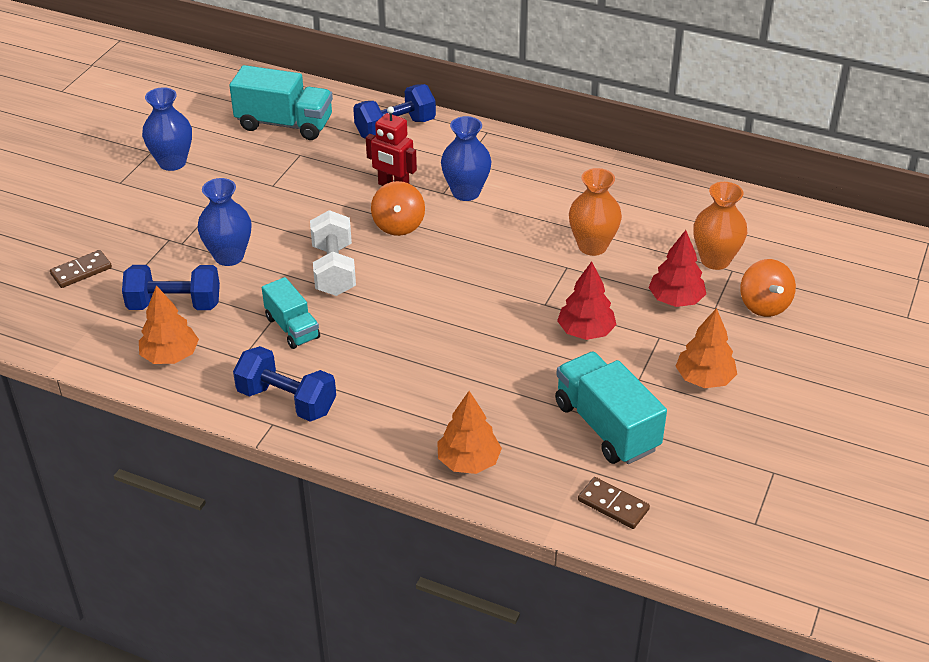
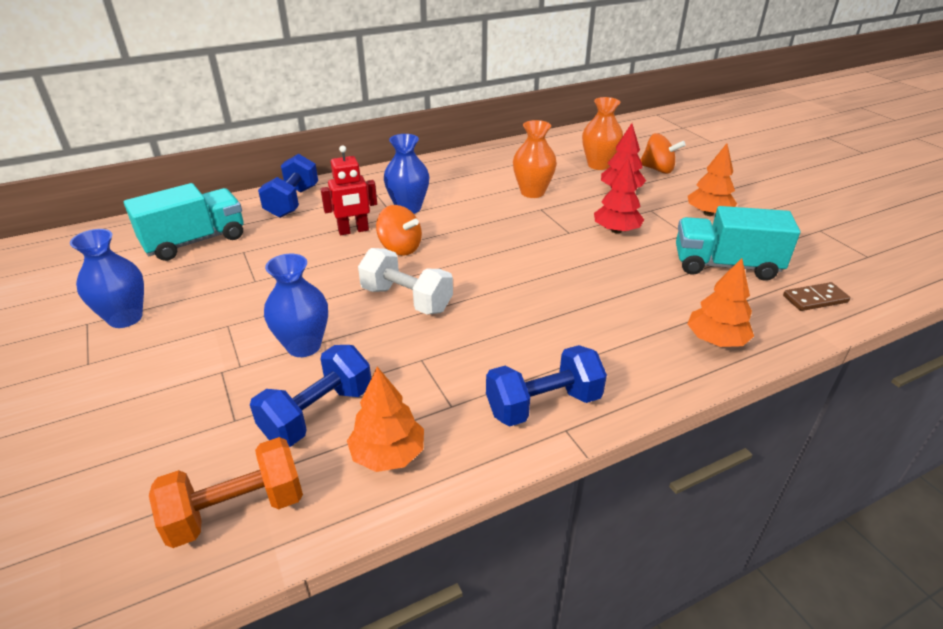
camera: 50 degrees left, 5 degrees down
(74, 324) = (237, 511): none -> orange dumbbell
(81, 271) = (164, 459): brown domino -> none
(292, 328) = (449, 355): turquoise truck -> none

